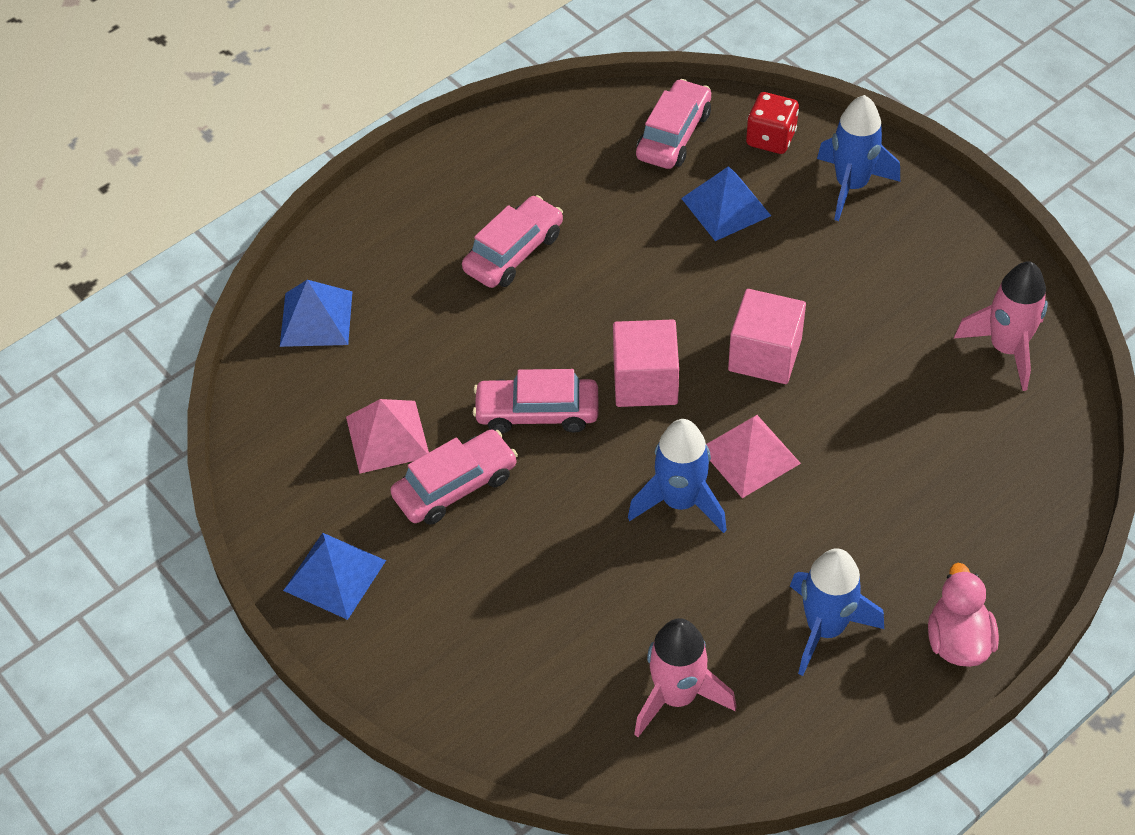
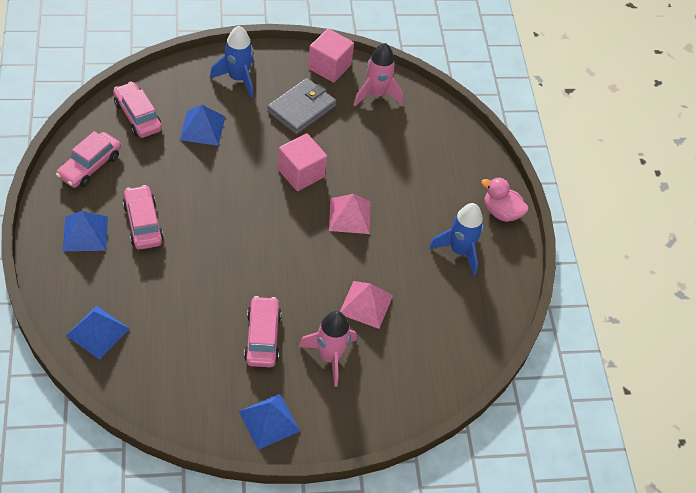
camera: 65 degrees left, 0 degrees up
(387, 436) = (205, 347): pink pyramid -> pink pyramid (366, 304)
(445, 211) = (85, 233): none -> blue pyramid
(537, 412) = (250, 277): pink car -> pink car (90, 166)
(645, 381) = (273, 225): pink cube -> pink cube (329, 66)
(677, 696) = (449, 325): pink rocket -> pink rocket (330, 357)
(680, 502) = (351, 257): blue rocket -> none
(771, 138) = (179, 85): red dice -> none
(878, 284) = (301, 109): none -> grey wallet

